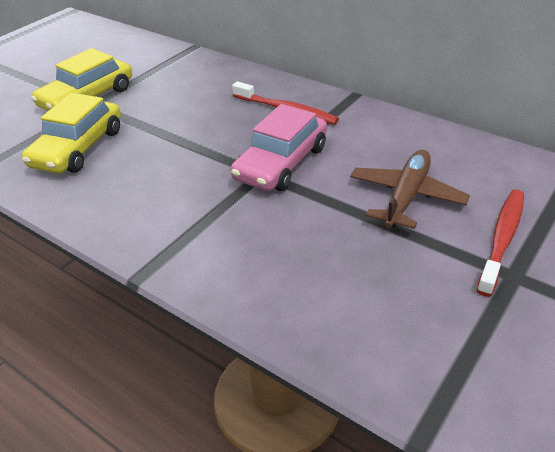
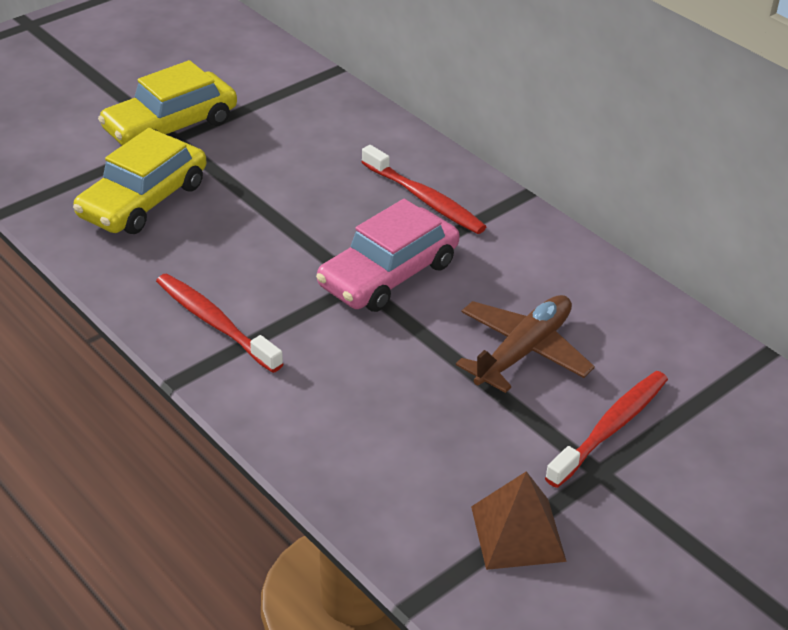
camera: 10 degrees right, 0 degrees up
(158, 224) = (215, 323): none -> red toothbrush
(478, 344) = (518, 533): none -> brown pyramid

